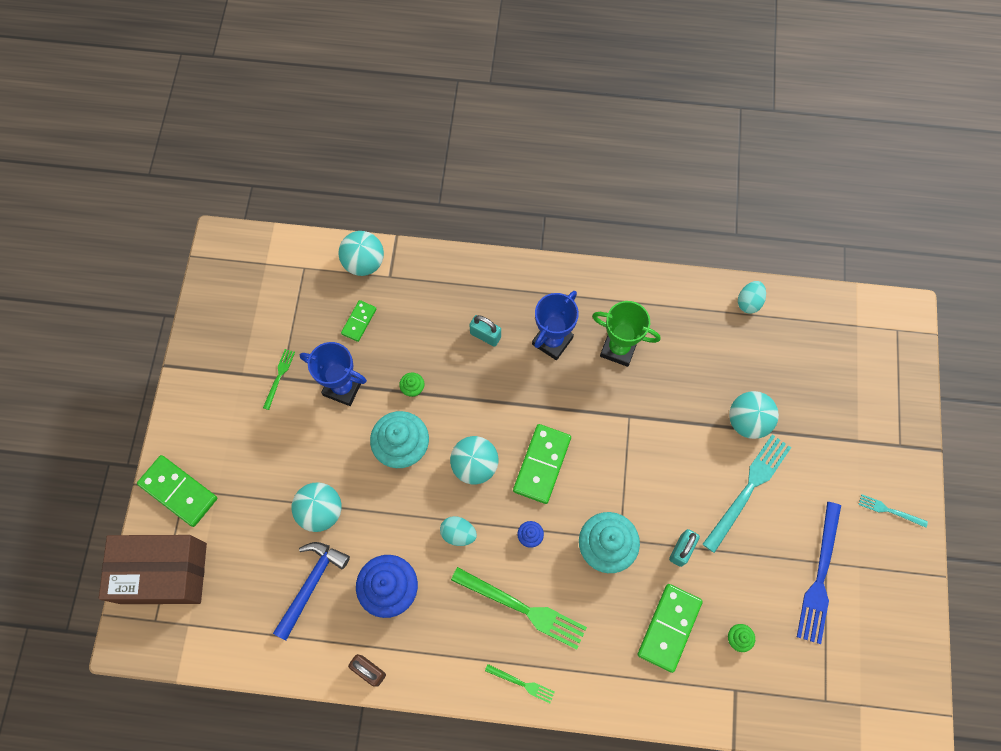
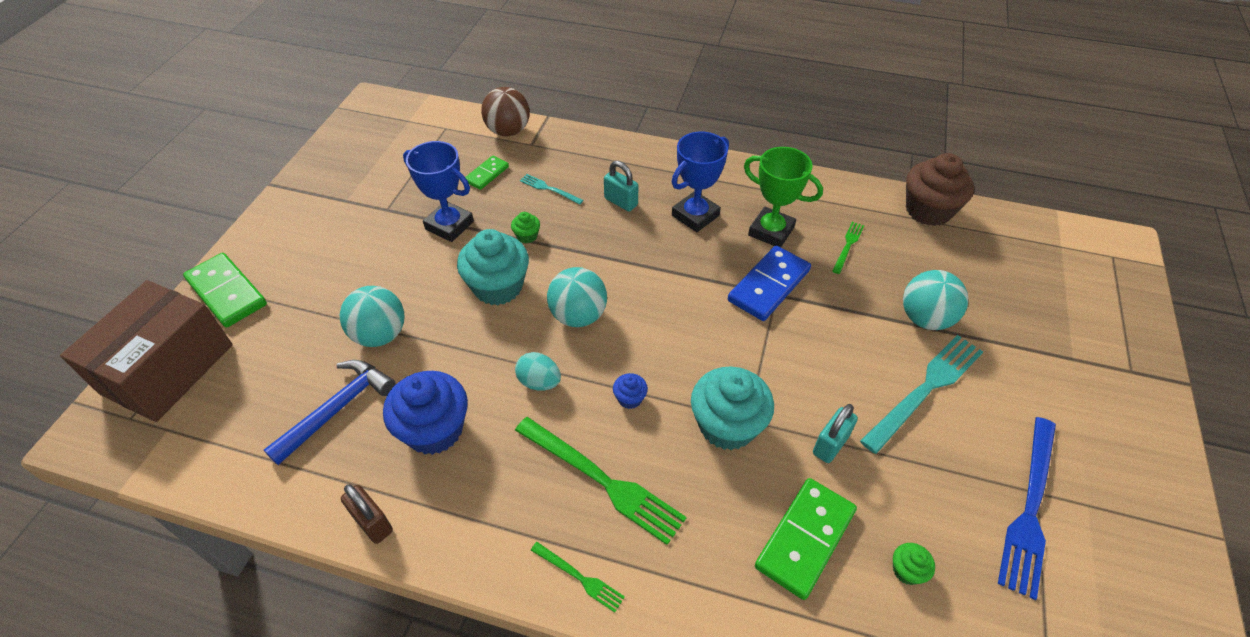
camera: 10 degrees right, 20 degrees down
(163, 573) = (168, 369): brown box -> brown box turned 75 degrees counterclockwise
(279, 377) = (384, 208): green fork -> green fork (848, 246)
(364, 263) = (508, 131): turquoise ball -> brown ball
(542, 464) = (661, 326): green domino -> none
(622, 408) = (769, 286): none -> blue domino
(749, 302) = (928, 210): turquoise egg -> brown cupcake
(889, 510) = (1126, 442): turquoise fork -> turquoise fork (549, 189)

